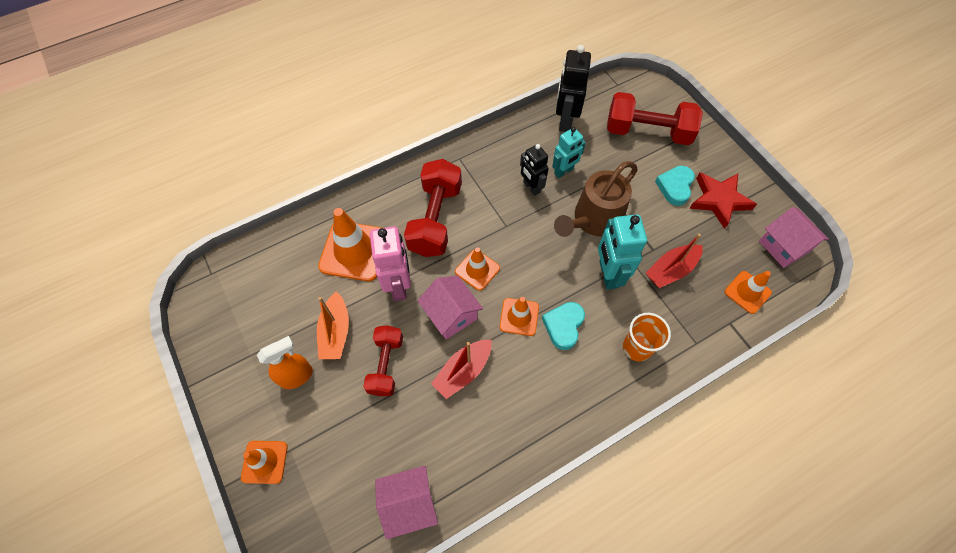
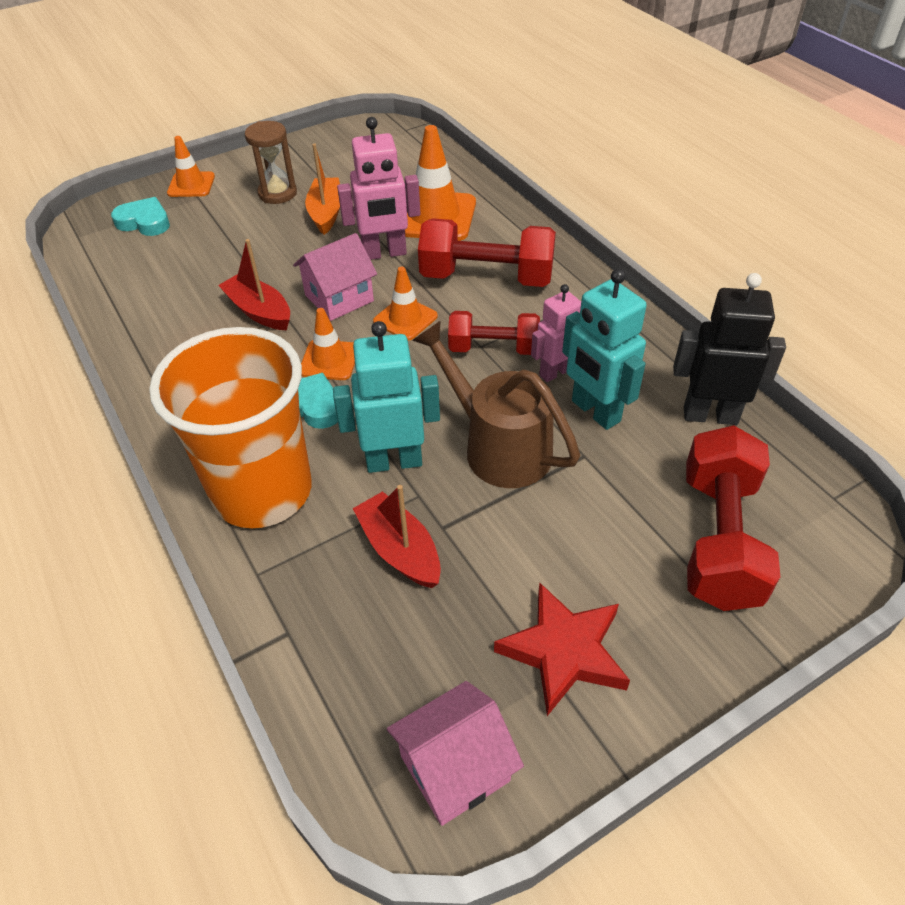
camera: 90 degrees right, 15 degrees down
(297, 376) = (277, 193): orange spray bottle -> brown hourglass
(335, 332) = (326, 213): orange boat -> orange boat turned 90 degrees clockwise
(386, 365) = (279, 251): red dumbbell -> red dumbbell (493, 348)
(409, 503) = (115, 278): pink house -> none
(531, 187) = (555, 372): black robot -> pink robot
(564, 171) = (595, 411): turquoise robot -> turquoise robot, size x1.52
(637, 347) = (262, 491): orange cup -> orange cup, size x2.10
(675, 187) = (587, 574): turquoise heart -> turquoise heart (144, 222)
(747, 292) = (348, 673): orange traffic cone -> none

